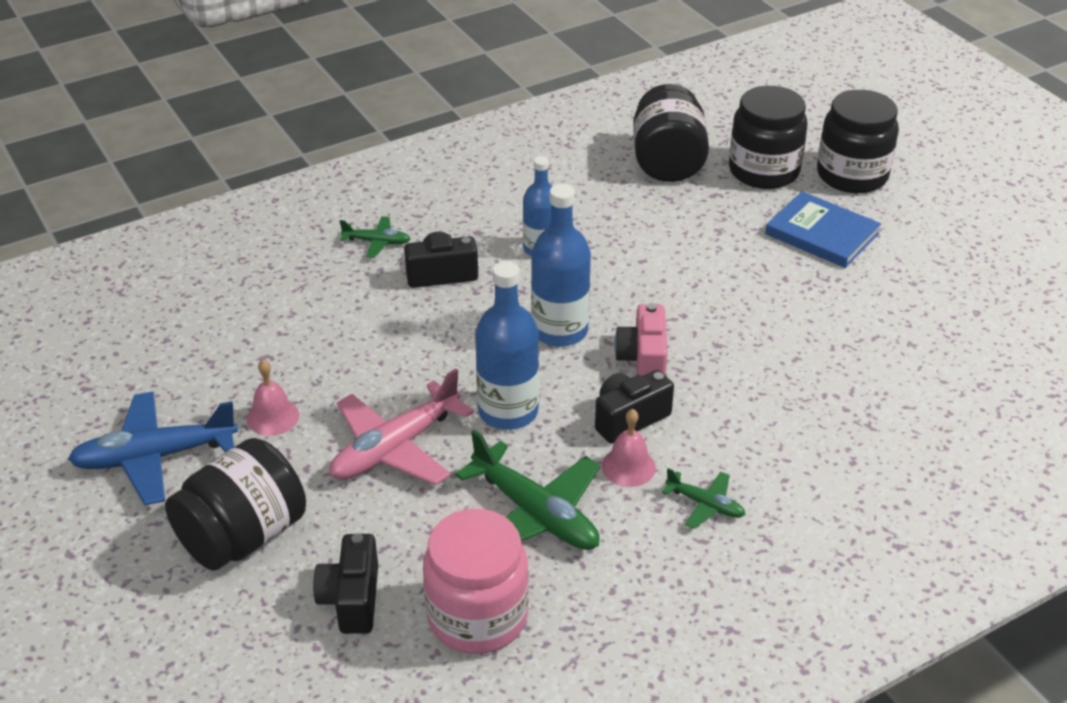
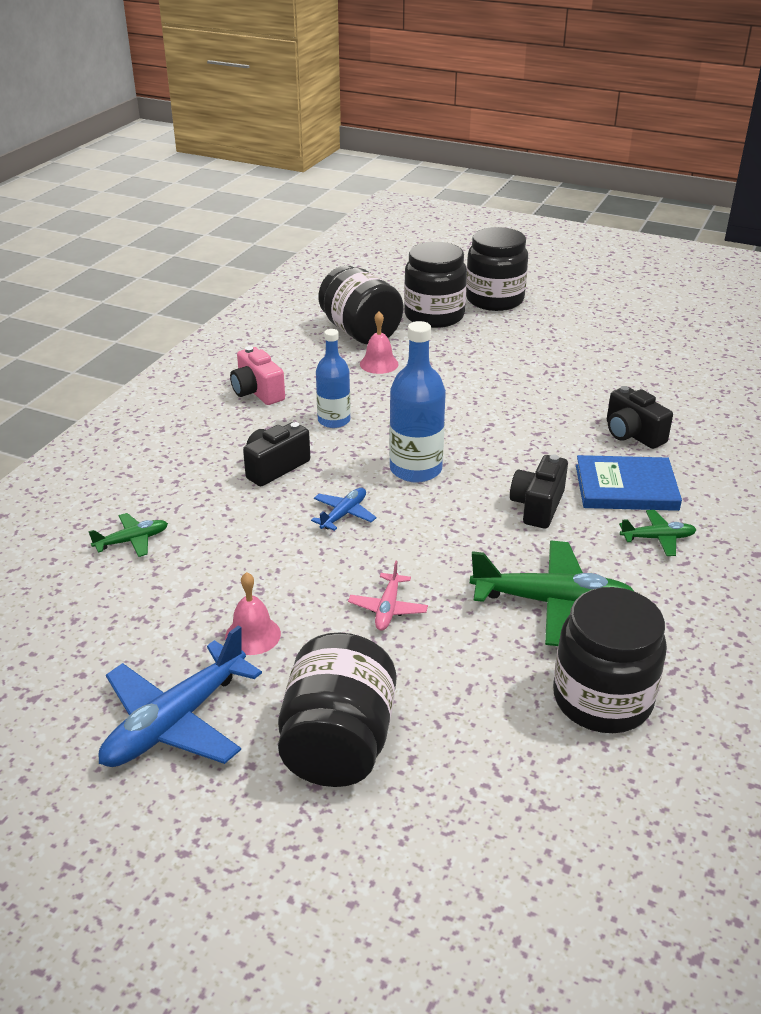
camera: 35 degrees left, 5 degrees down
(351, 599) = (491, 742): black camera -> black camera (632, 434)
(377, 242) = (191, 465): green plane -> green plane (132, 540)
(395, 448) = (388, 609): pink plane -> pink plane, size x0.51
(451, 345) = (344, 514): none -> blue plane
(477, 616) = (602, 699): pink jar -> black jar
(508, 411) = (445, 541): blue bottle -> none
(628, 466) = (577, 538): pink bell -> pink bell (379, 364)
(643, 359) = (499, 463): pink camera -> pink camera (257, 392)
(821, 234) = (519, 340): blue book -> blue book (626, 487)

